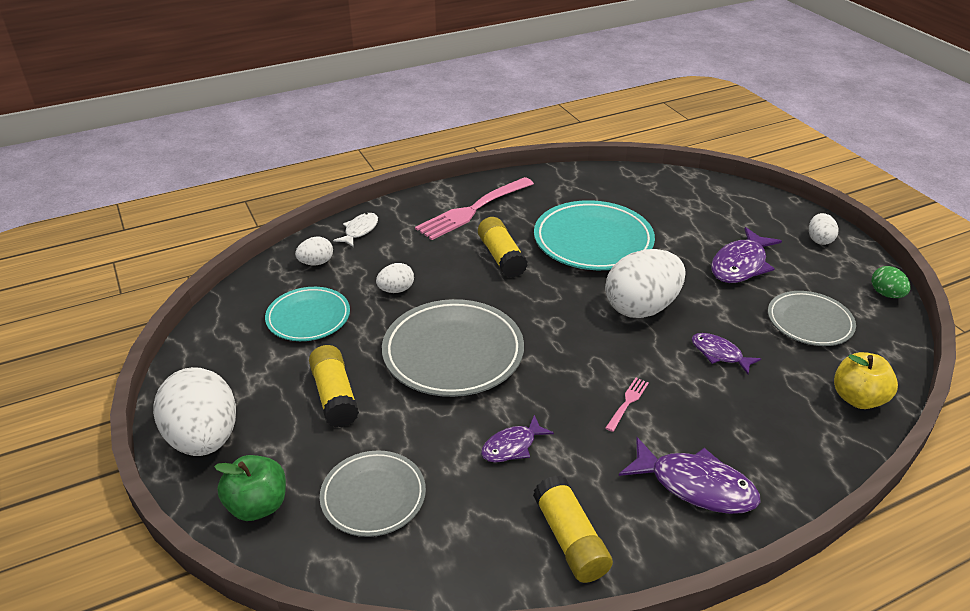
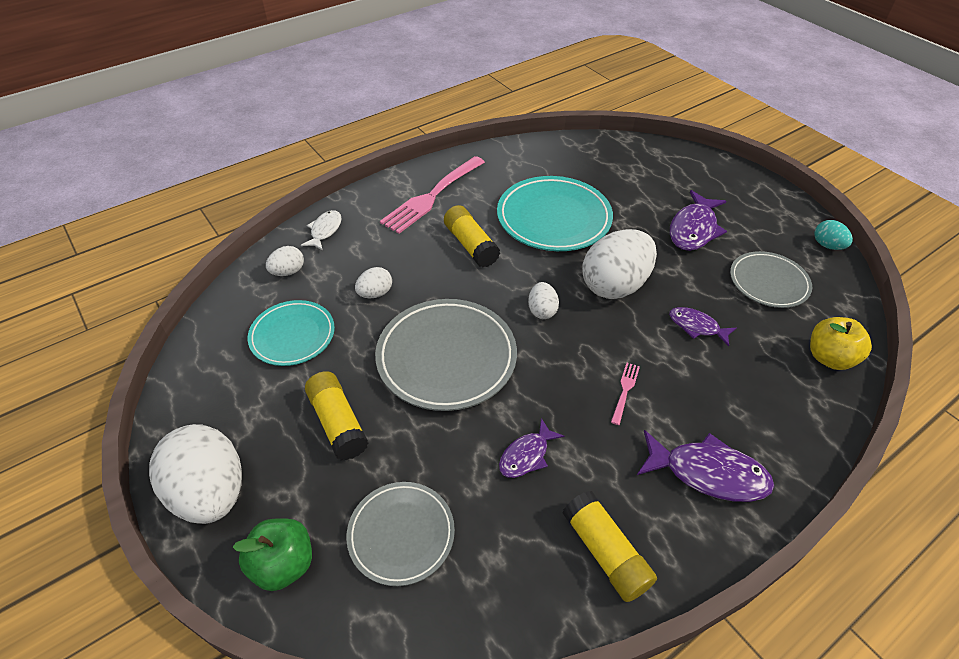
camera: 10 degrees left, 10 degrees up
(819, 240) = (756, 195): white egg -> white egg (542, 310)
(886, 294) = (827, 245): green egg -> turquoise egg

